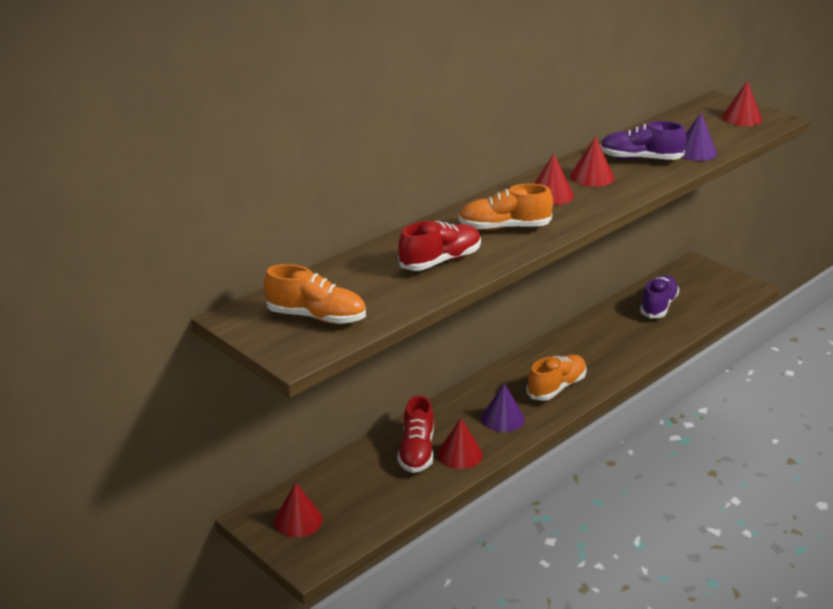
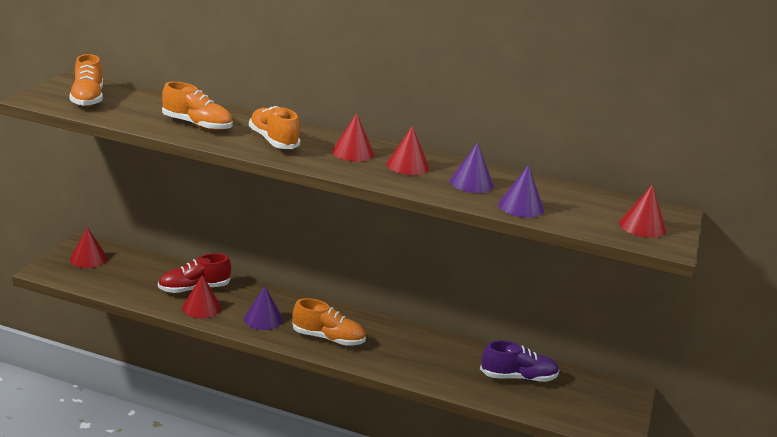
camera: 60 degrees right, 5 degrees down
(440, 261) = (197, 125): red shoe -> orange shoe
(640, 159) = (471, 183): purple shoe -> purple cone

